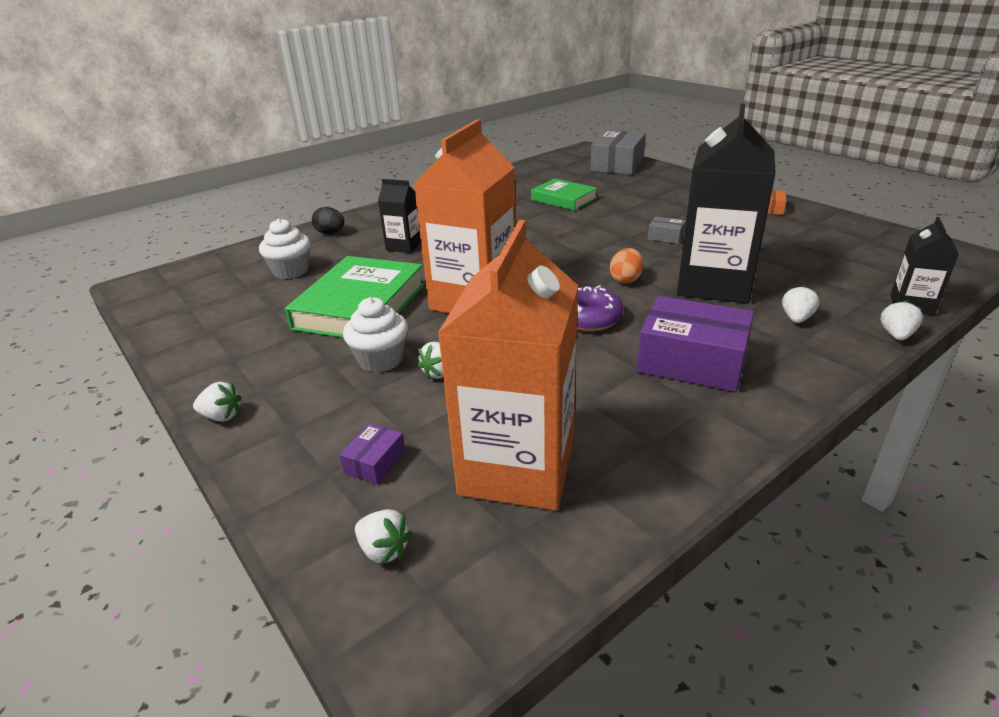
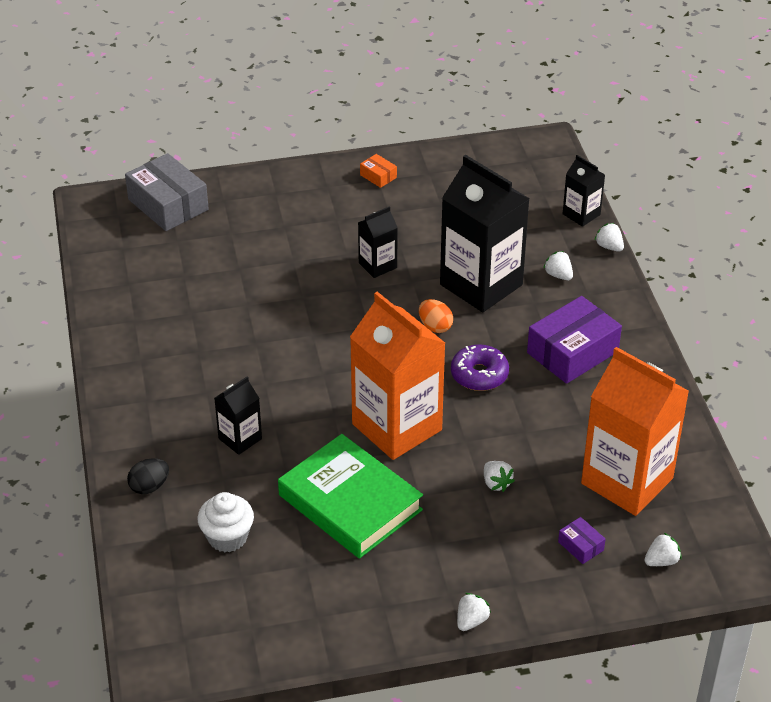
camera: 65 degrees left, 10 degrees up
(381, 360) = (453, 512): white cupcake -> none
(563, 199) = (227, 285): green book -> none
(665, 237) = (377, 265): grey box -> black carton

